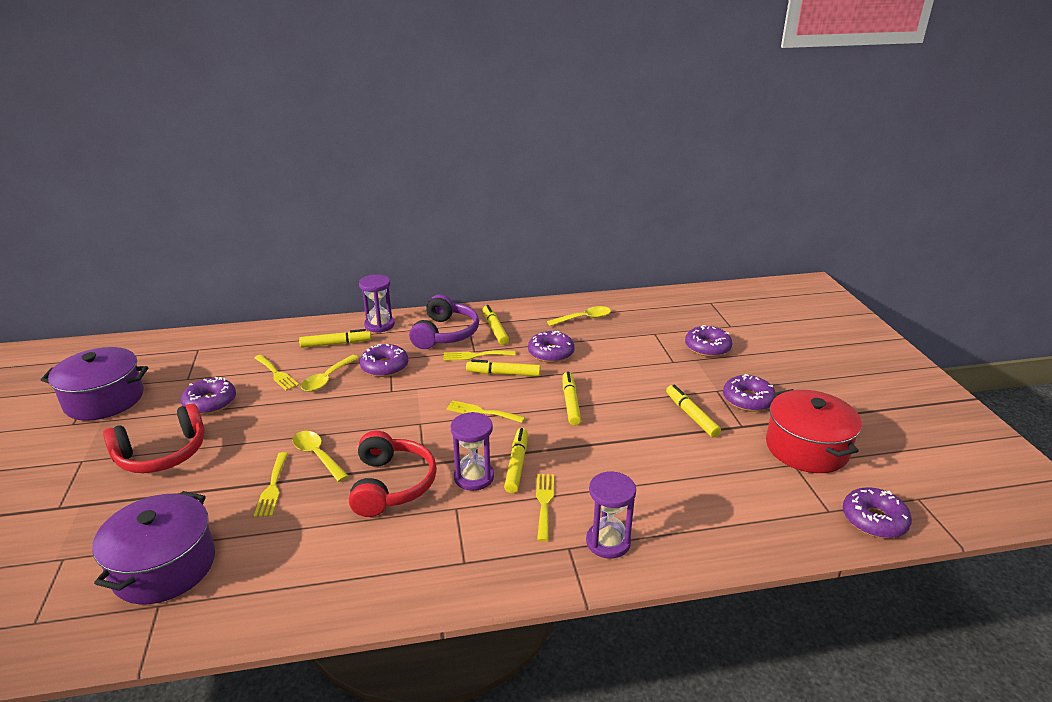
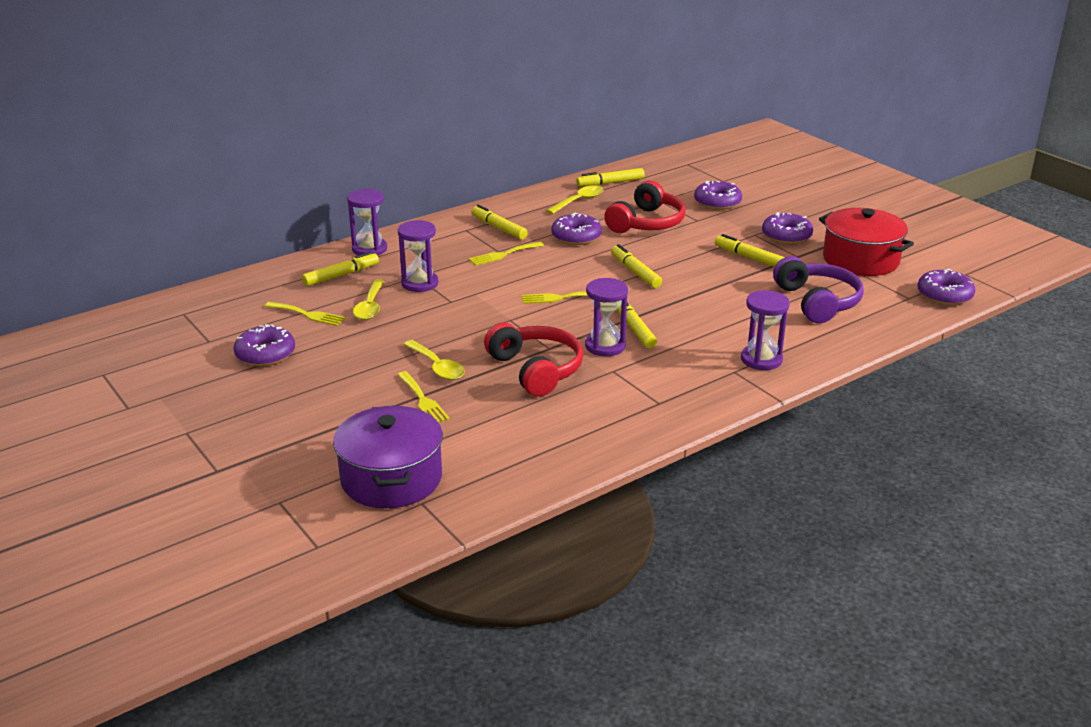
camera: 25 degrees left, 0 degrees up
(104, 399) = (134, 380): purple pot -> none
(162, 454) = (271, 405): red headphones -> red headphones (646, 223)
(317, 455) = (437, 367): yellow spoon -> yellow spoon turned 150 degrees counterclockwise
(385, 367) = (420, 283): purple donut -> purple hourglass
(445, 334) = (451, 242): purple headphones -> purple headphones (817, 302)
(503, 374) = (548, 263): yellow marker -> yellow marker (610, 183)
(544, 503) = (685, 348): yellow fork -> none

